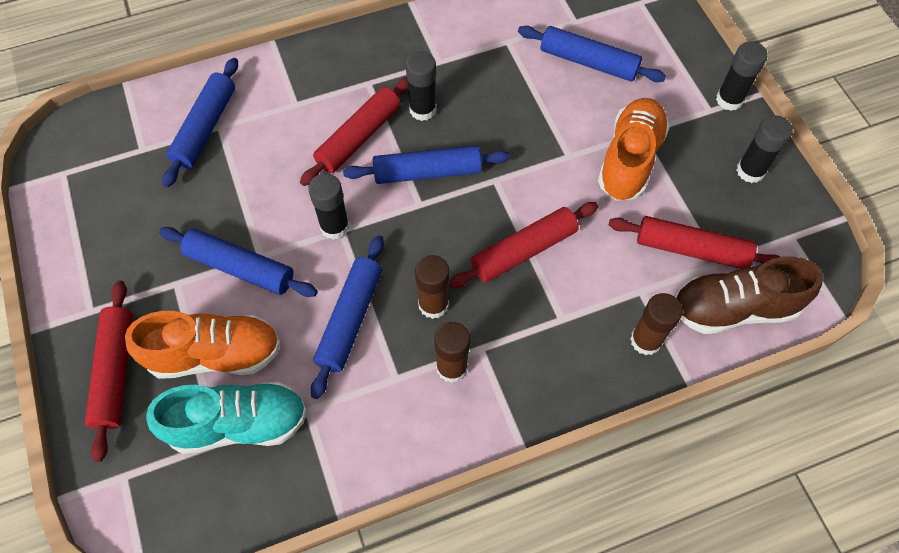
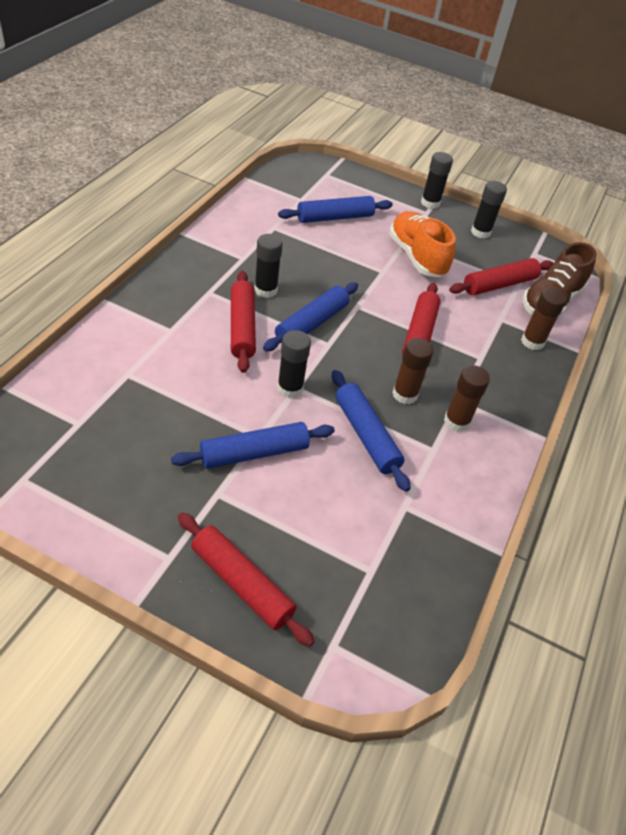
camera: 50 degrees left, 15 degrees down
(205, 128) = (116, 381): blue rolling pin -> none
(215, 354) = (303, 518): orange shoe -> none
(238, 424) = (372, 548): turquoise shoe -> none

